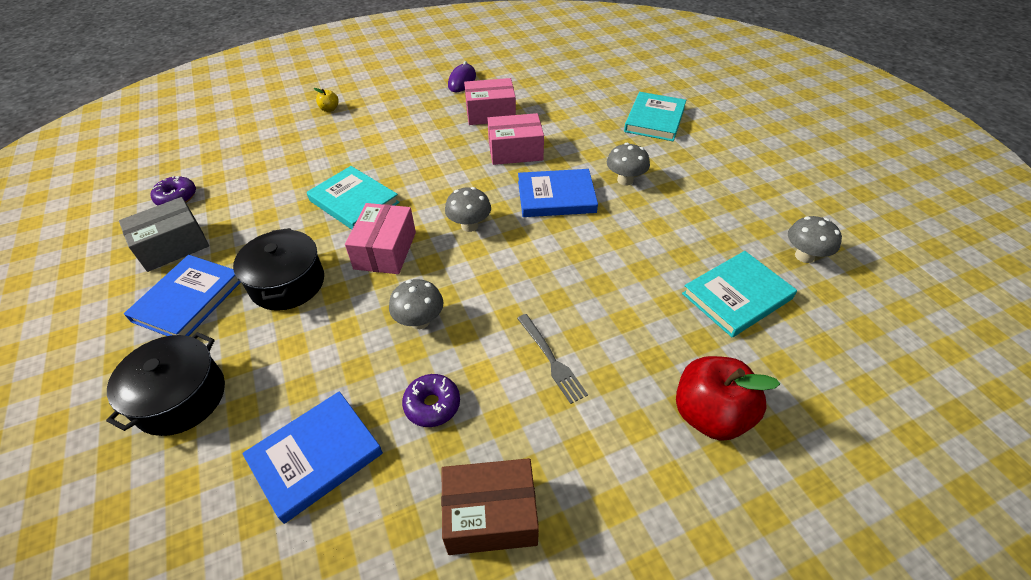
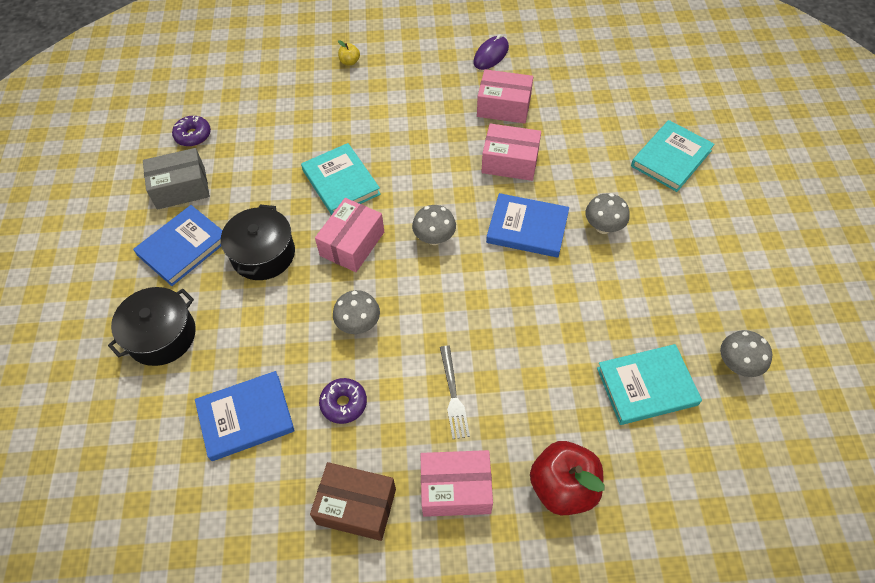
camera: 20 degrees right, 10 degrees up
(598, 455) = (456, 489): none -> pink box

